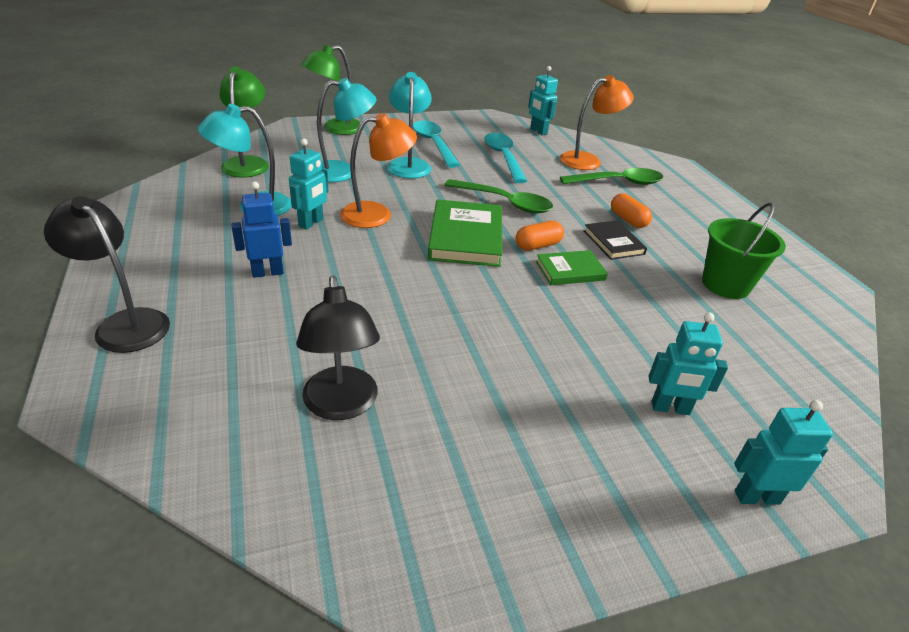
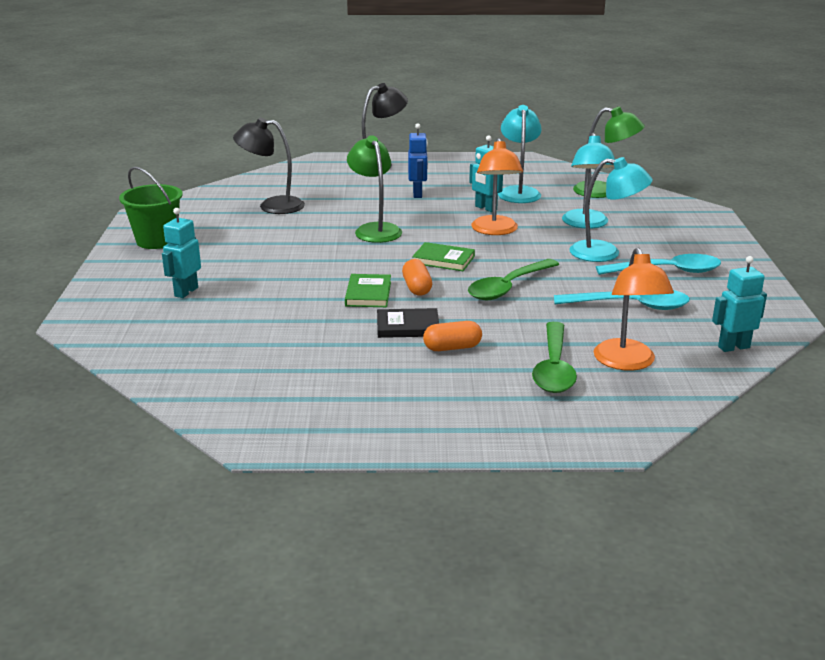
camera: 110 degrees right, 10 degrees down
(335, 129) = (700, 227): green lamp -> green lamp (375, 229)
(465, 237) = (443, 260): green book -> green book, size x0.58
(725, 285) = (302, 366): green bucket -> green bucket (157, 241)
(756, 497) = (100, 297): turquoise robot -> none

